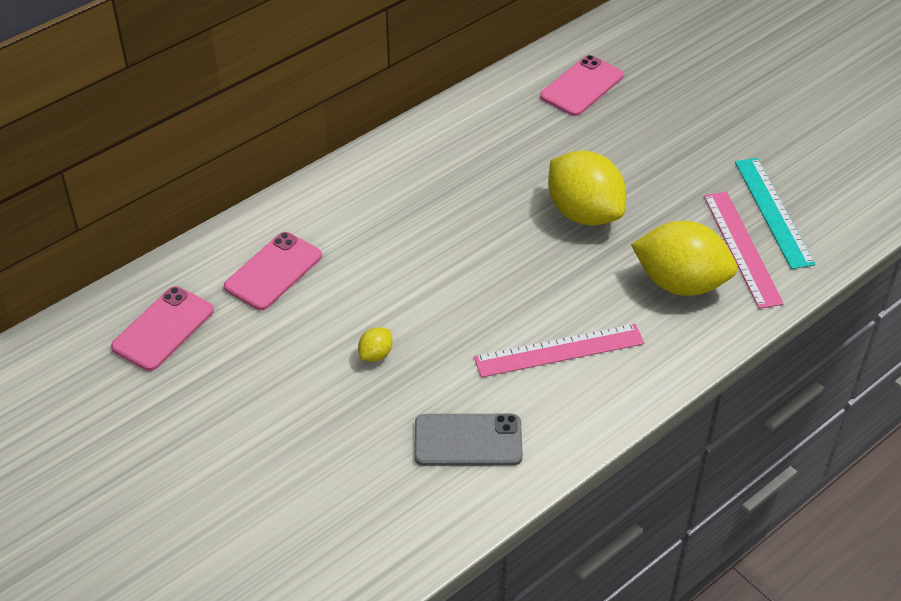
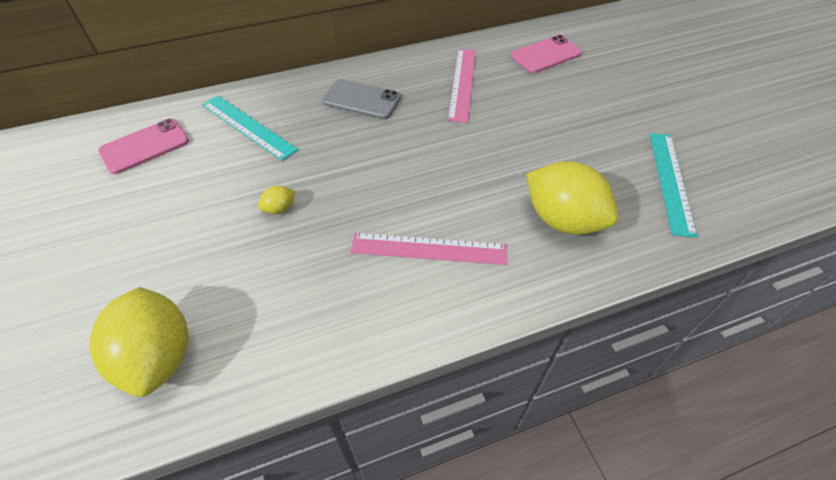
camera: 20 degrees right, 5 degrees up
(273, 271) = (248, 126): pink phone -> turquoise ruler
(468, 440) = (306, 307): grey phone -> grey phone (361, 100)
(584, 213) = (505, 142): yellow lemon -> yellow lemon (159, 356)
(742, 248) = (631, 205): pink ruler -> pink ruler (462, 83)

